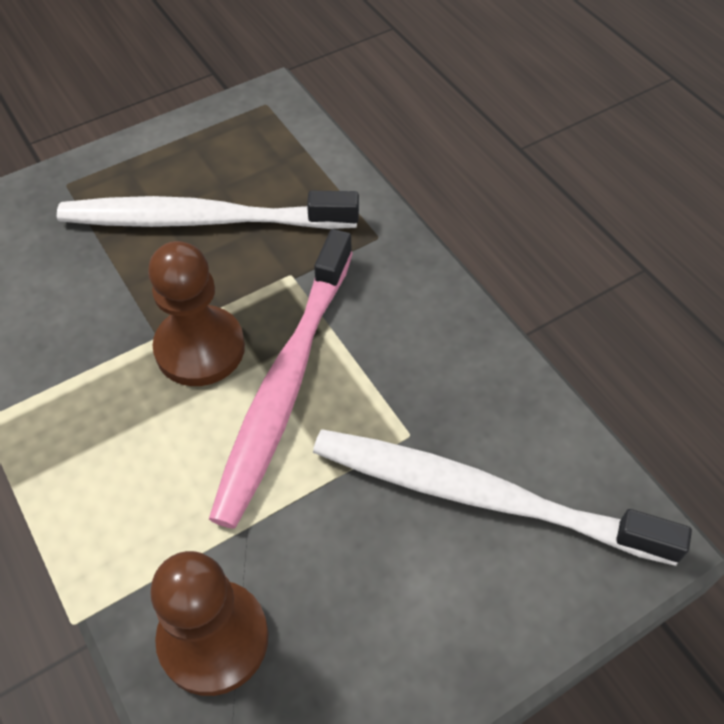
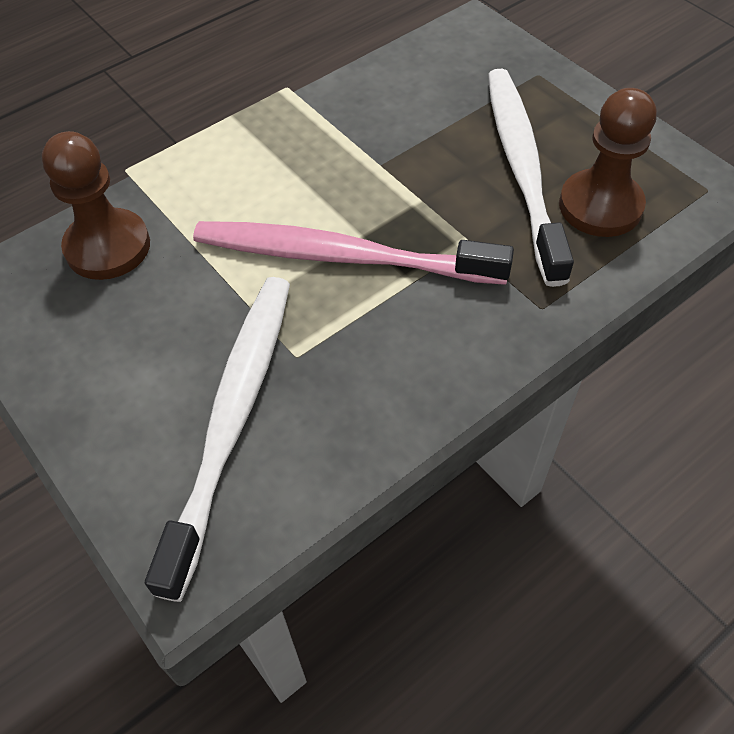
camera: 85 degrees right, 0 degrees up
(200, 348) = (371, 193): brown pawn -> brown pawn (600, 206)

